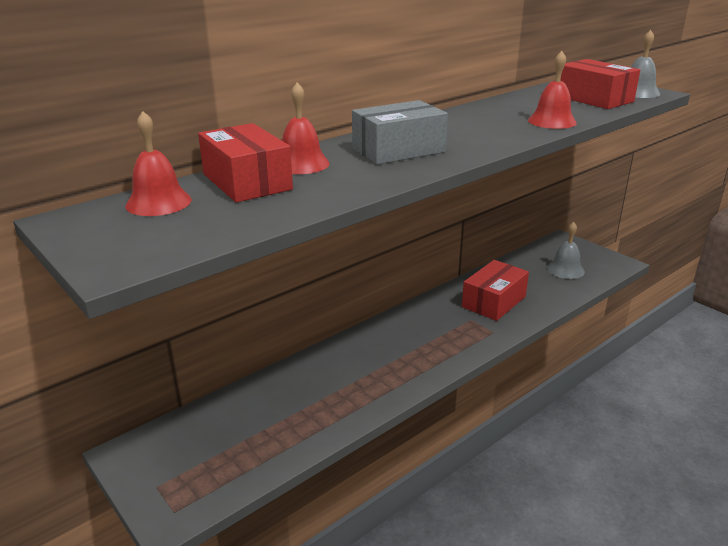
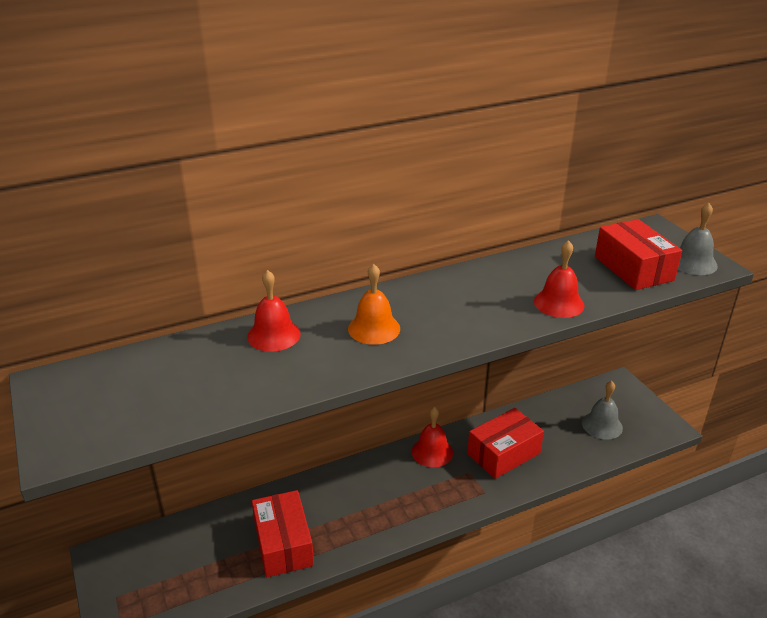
camera: 15 degrees right, 5 degrees up
(158, 202) = (127, 371): red bell -> red bell (432, 452)
(247, 182) = (213, 354): red box -> red box (283, 544)
(398, 150) = (374, 328): grey box -> orange bell

